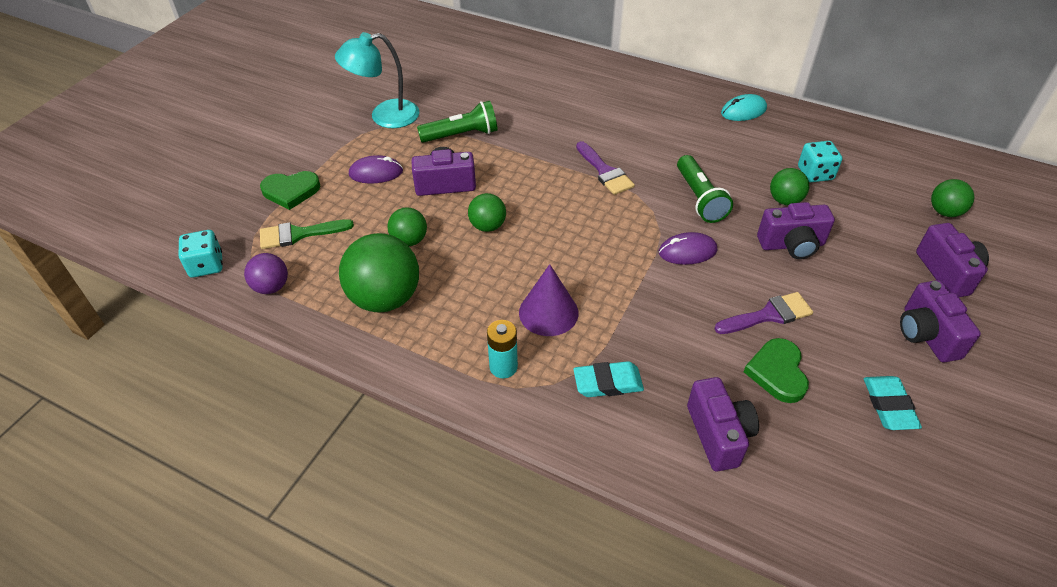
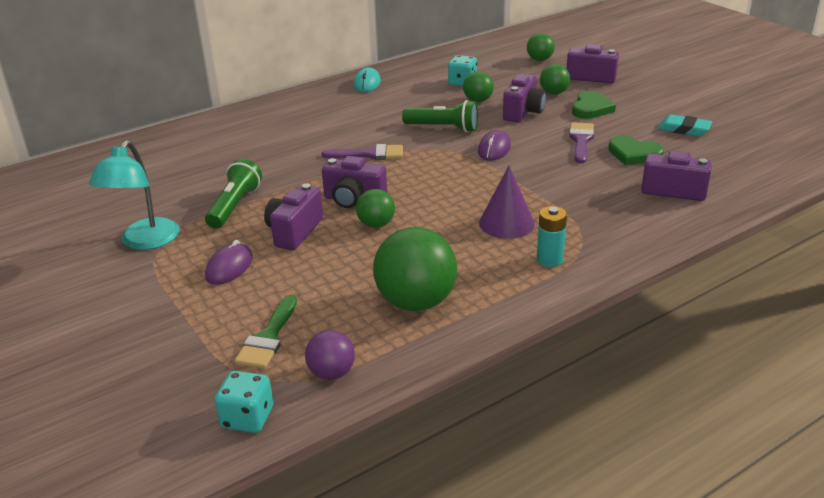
camera: 60 degrees left, 15 degrees down
(291, 191) = (191, 329): green heart -> green heart (591, 108)
(409, 240) = (351, 270): green ball -> green ball (554, 93)
(608, 383) = (599, 218): turquoise eraser -> none
(926, 335) = (636, 100): purple camera -> purple camera (354, 200)

